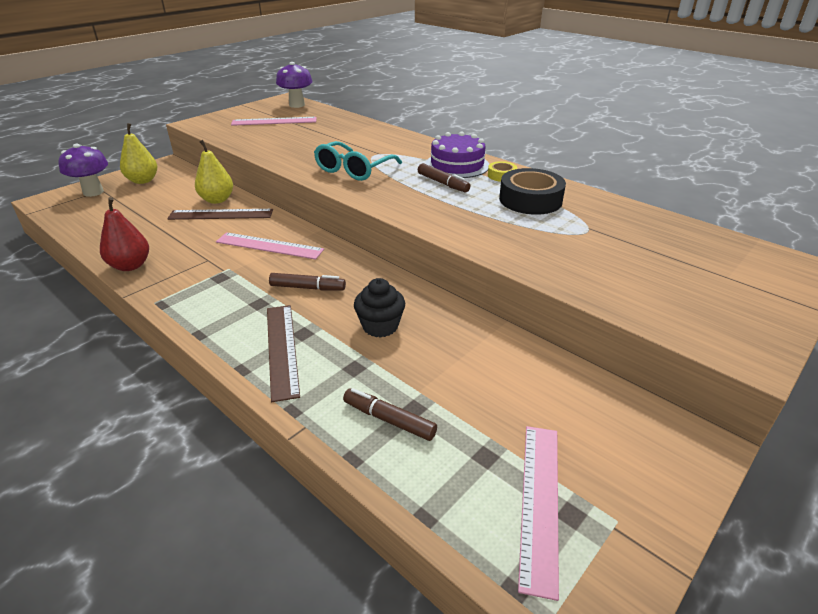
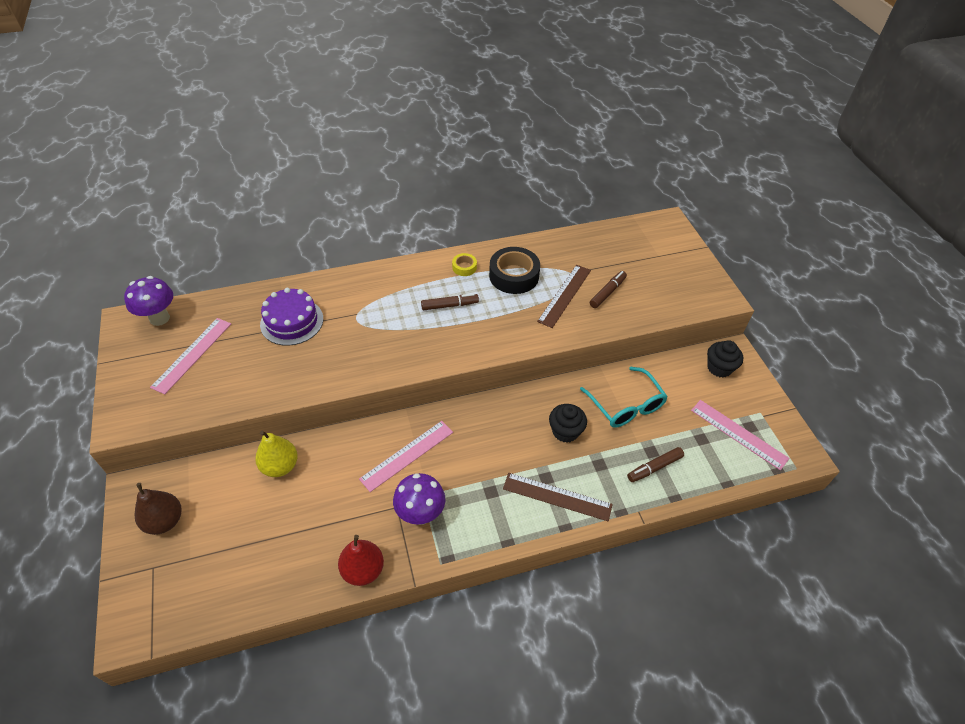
camera: 60 degrees left, 15 degrees up
(93, 192) = (152, 577): purple mushroom -> purple mushroom (420, 514)
(143, 181) = (165, 521): yellow pear -> brown pear
(221, 214) = (316, 472): brown ruler -> brown ruler (565, 295)
(307, 288) = (490, 453): brown marker -> brown marker (607, 292)
(354, 169) = (376, 345): turquoise glasses -> turquoise glasses (625, 405)
(457, 165) = (424, 280): purple cake -> purple cake (292, 321)
(646, 436) = (719, 368): none -> black cupcake

